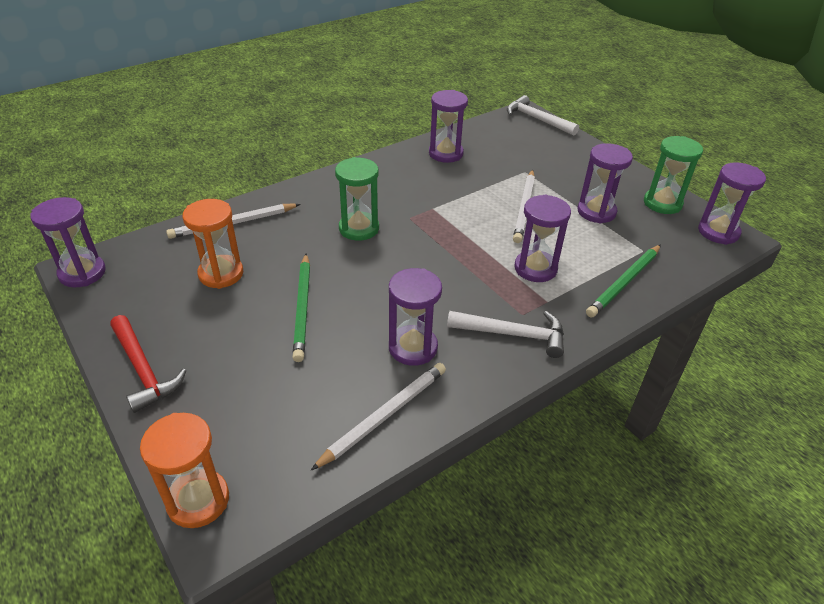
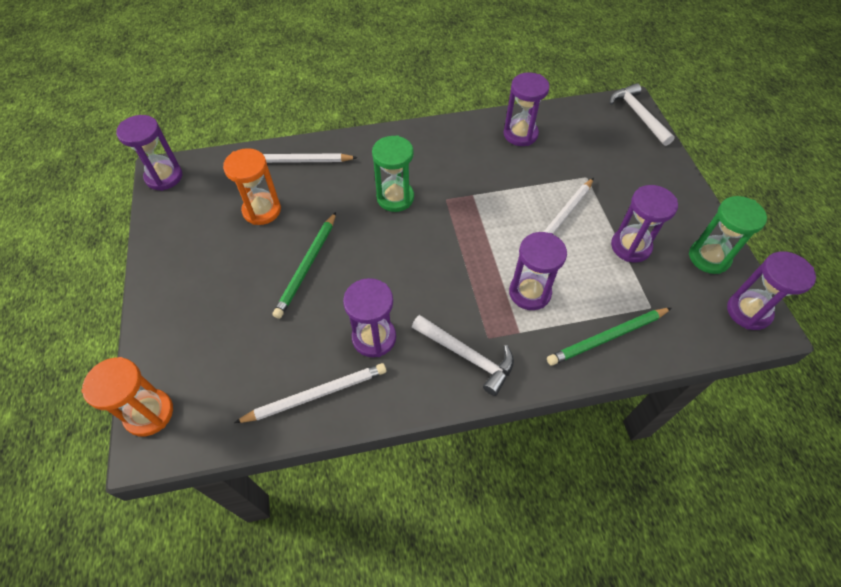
camera: 25 degrees right, 15 degrees up
(143, 370) = (165, 283): red hammer -> none

